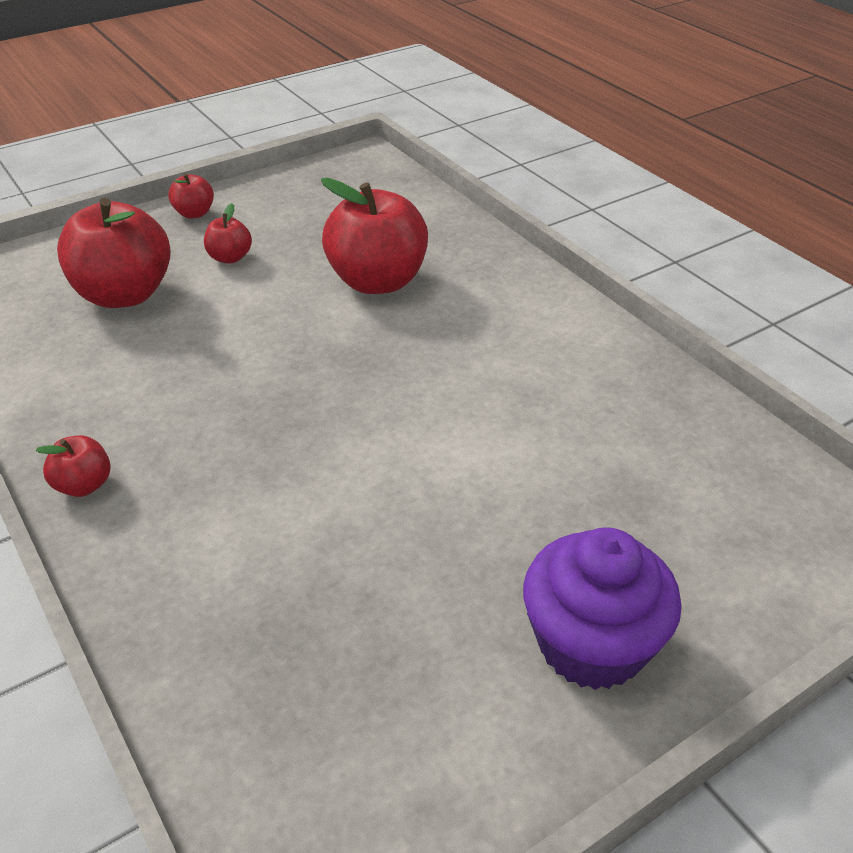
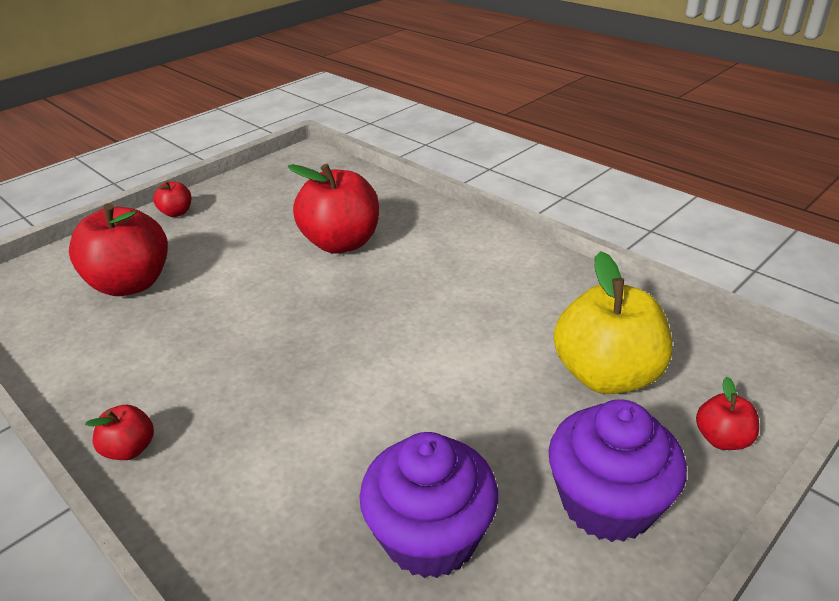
camera: 10 degrees left, 5 degrees down
(230, 258) = (215, 242): red apple -> red apple (722, 439)
(380, 640) = (430, 536): none -> purple cupcake
(645, 497) = (606, 375): none -> yellow apple

